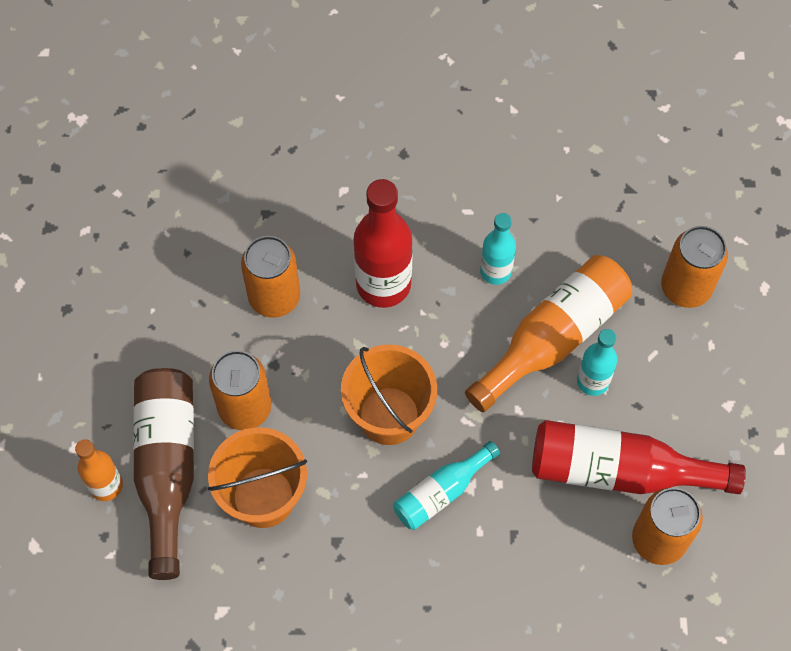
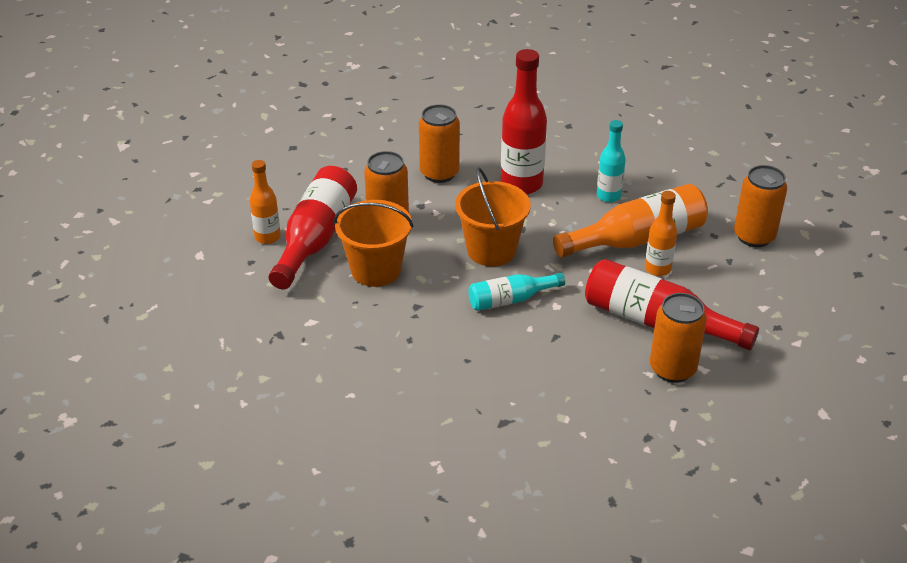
camera: 20 degrees right, 25 degrees down
(167, 468) = (315, 238): brown bottle -> red bottle
(592, 381) = (657, 269): turquoise bottle -> orange bottle

